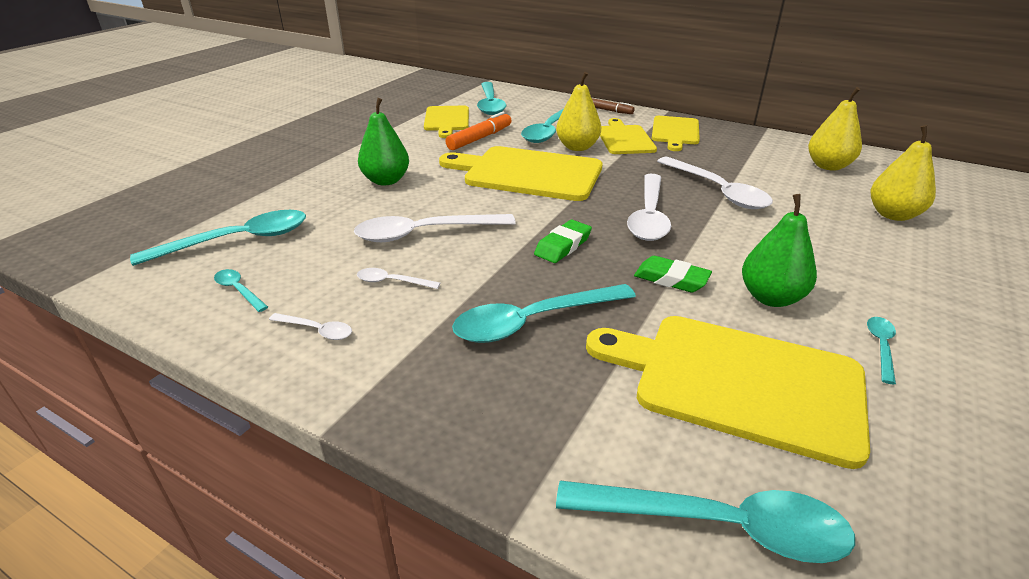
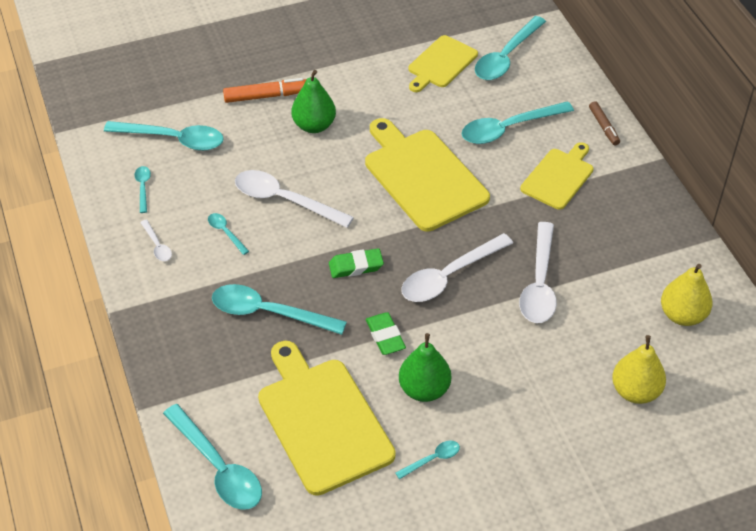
camera: 40 degrees right, 15 degrees up
(392, 282) = (226, 232): white spoon -> turquoise spoon
(480, 138) = (438, 107): orange marker -> orange marker (266, 96)
(577, 147) = (502, 165): yellow pear -> none
(675, 132) = (618, 193): yellow cutting board -> none

